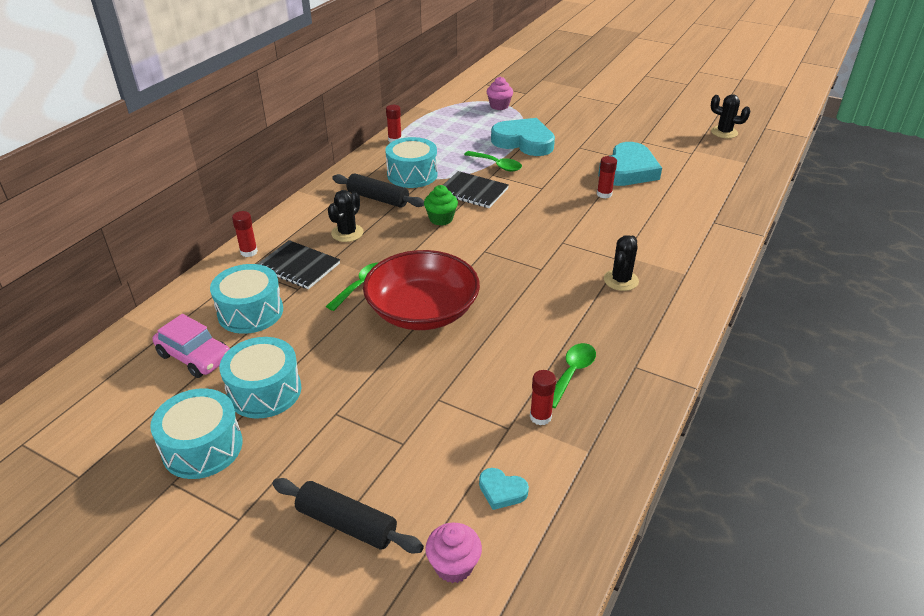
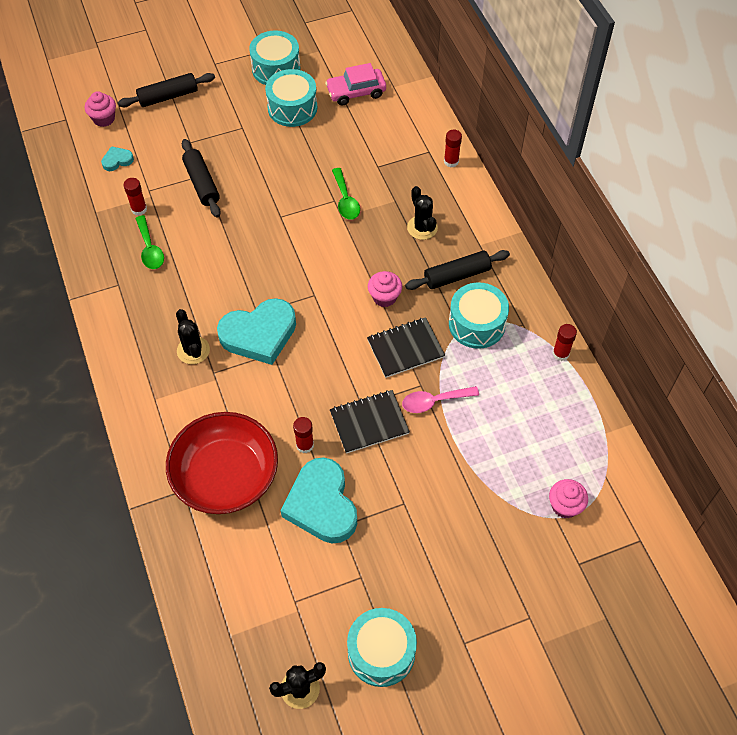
camera: 130 degrees right, 20 degrees up
(250, 312) = (375, 133): turquoise drum -> turquoise drum (381, 652)
(298, 266) = (404, 179): black notebook -> black notebook (369, 422)
(422, 311) = (285, 215): red bowl -> red bowl (225, 475)
(441, 219) = (384, 297): green cupcake -> pink cupcake
(450, 392) = (201, 183): none -> black rolling pin
(497, 165) = (434, 401): green spoon -> pink spoon
(524, 142) = (459, 461): turquoise heart -> turquoise heart (259, 334)

